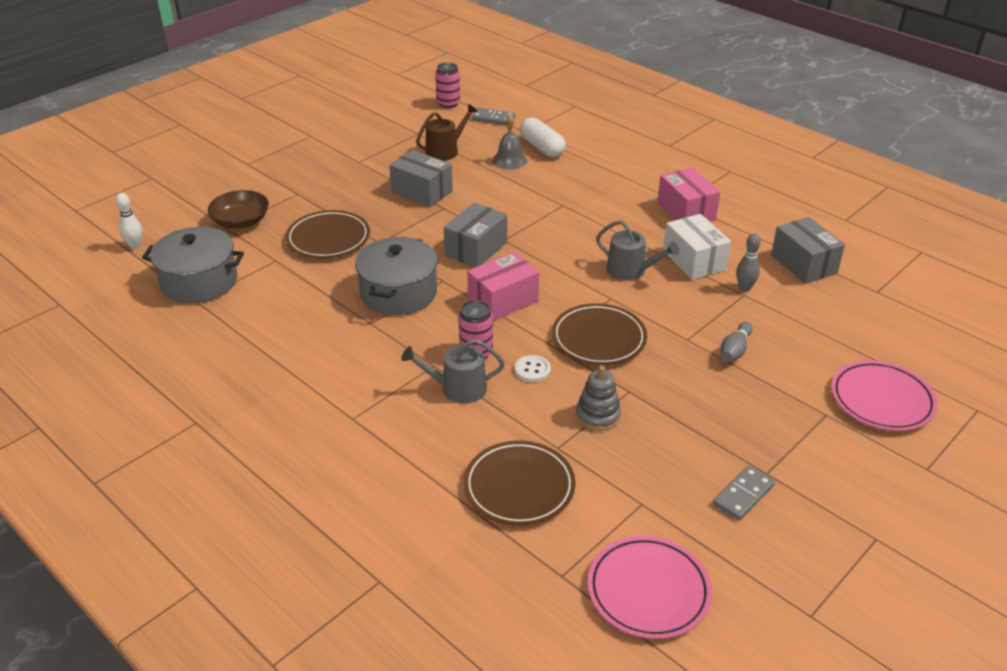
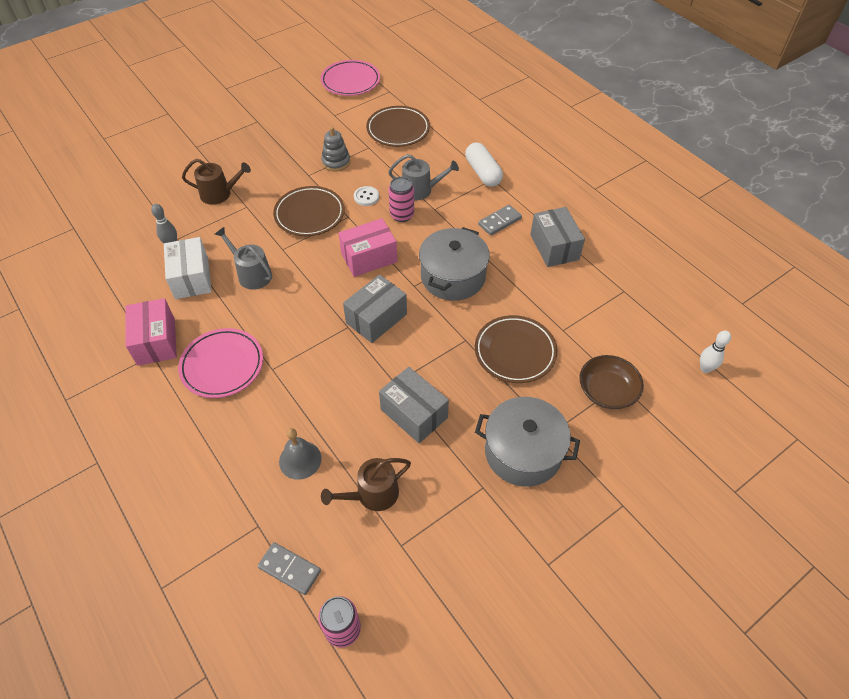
camera: 170 degrees left, 15 degrees up
(199, 282) = (627, 312): grey pot -> grey pot (523, 452)
(542, 148) = (252, 482): white capsule -> white capsule (483, 173)
(734, 350) = (219, 194): grey bowling pin -> brown watering can
(743, 495) = (278, 112): grey domino -> grey domino (499, 221)
(803, 264) = (104, 262): grey box -> grey box (554, 247)
(881, 400) = (154, 150): pink plate -> pink plate (222, 365)

